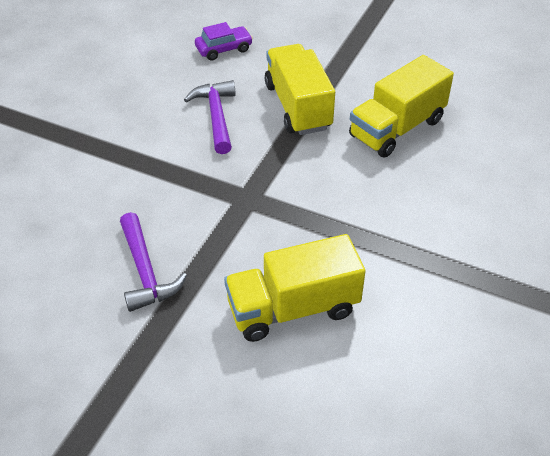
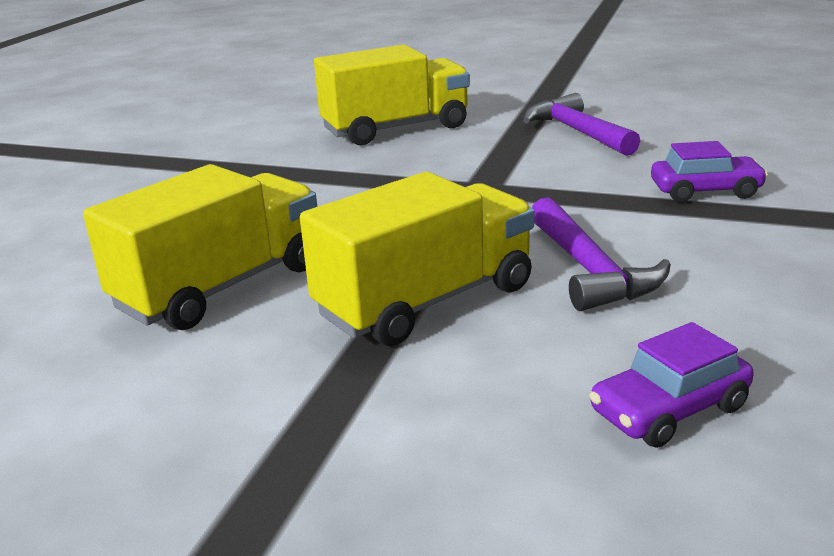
camera: 175 degrees right, 20 degrees down
(114, 173) = (705, 191): none -> purple car
(298, 106) = (426, 301): yellow truck -> yellow truck turned 105 degrees counterclockwise

